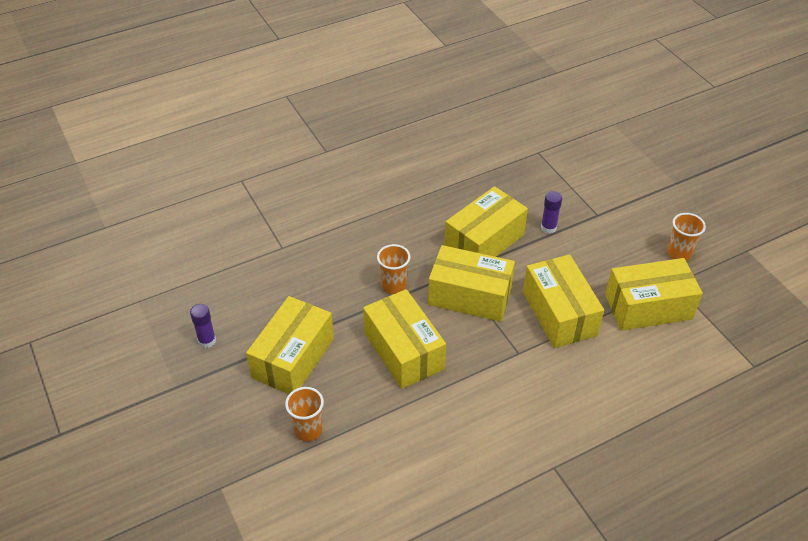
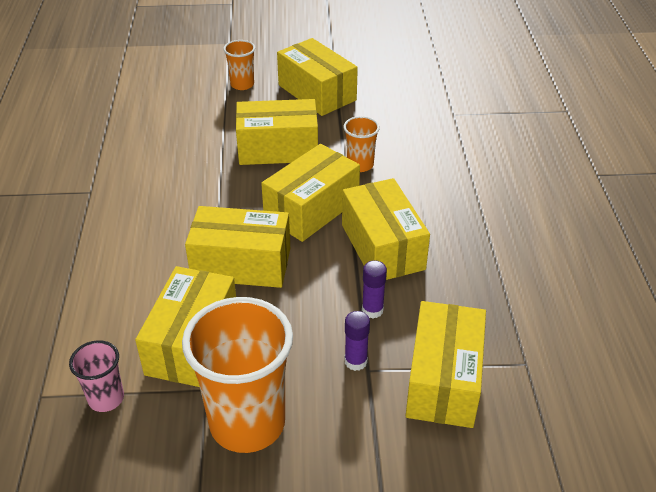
camera: 115 degrees right, 5 degrees down
(207, 341) = (366, 59): purple glue stick -> purple glue stick (355, 361)
(578, 181) = (443, 380): none -> yellow box
(679, 253) = (247, 423): orange cup -> orange cup, size x2.06
(724, 329) = (106, 398): none -> pink cup

